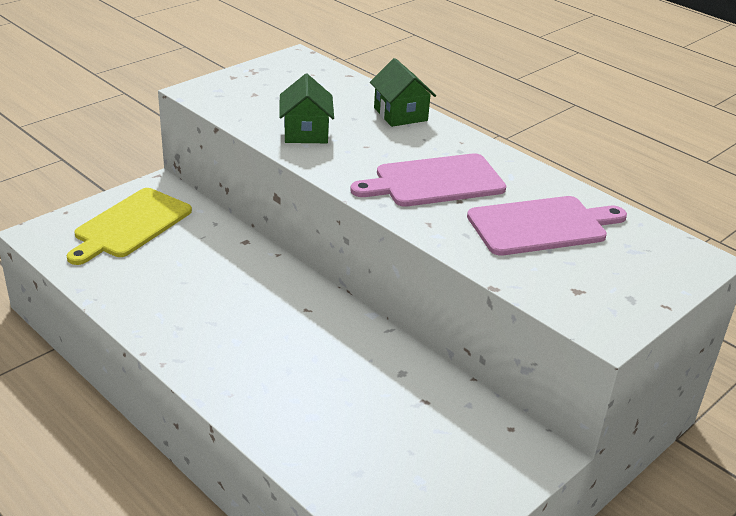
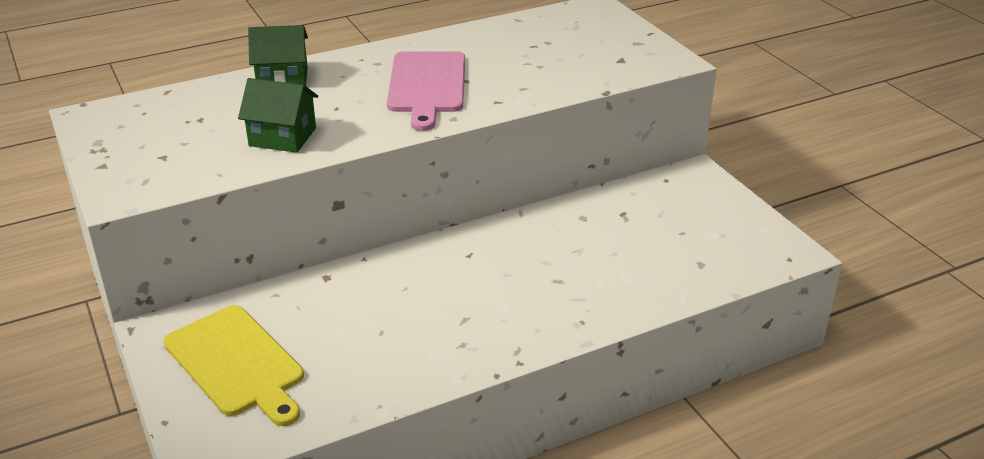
camera: 70 degrees left, 0 degrees up
(542, 226) = (524, 53): pink cutting board -> none

